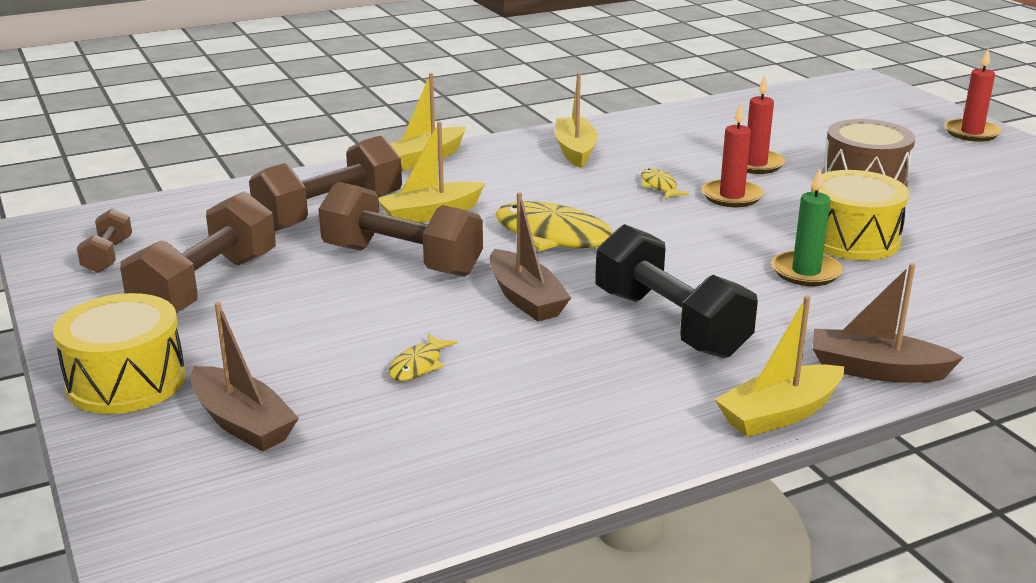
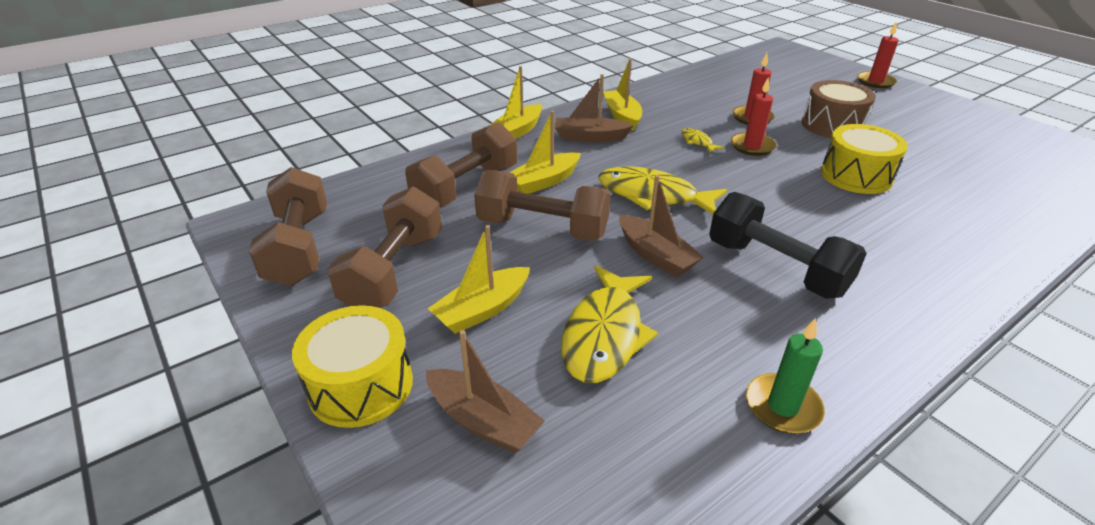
camera: 10 degrees left, 10 degrees up
(108, 256) = (299, 248): brown dumbbell -> brown dumbbell, size x1.96
(418, 365) = (605, 335): yellow fish -> yellow fish, size x2.20
(779, 414) = (909, 350): yellow boat -> yellow boat (482, 309)
(806, 272) = (843, 208): green candle -> green candle (782, 406)
(876, 370) = (950, 296): brown boat -> brown boat (590, 137)

